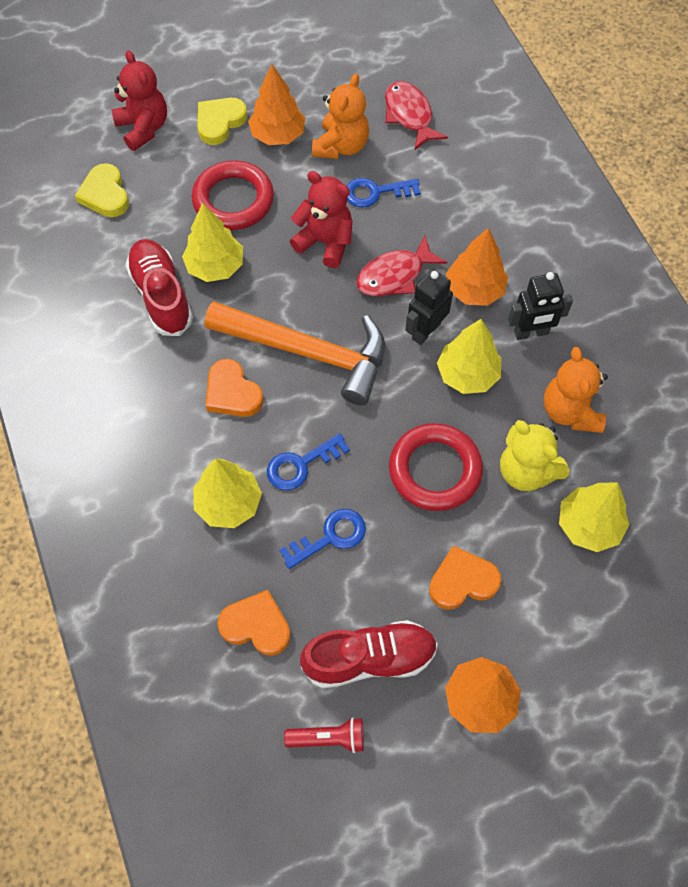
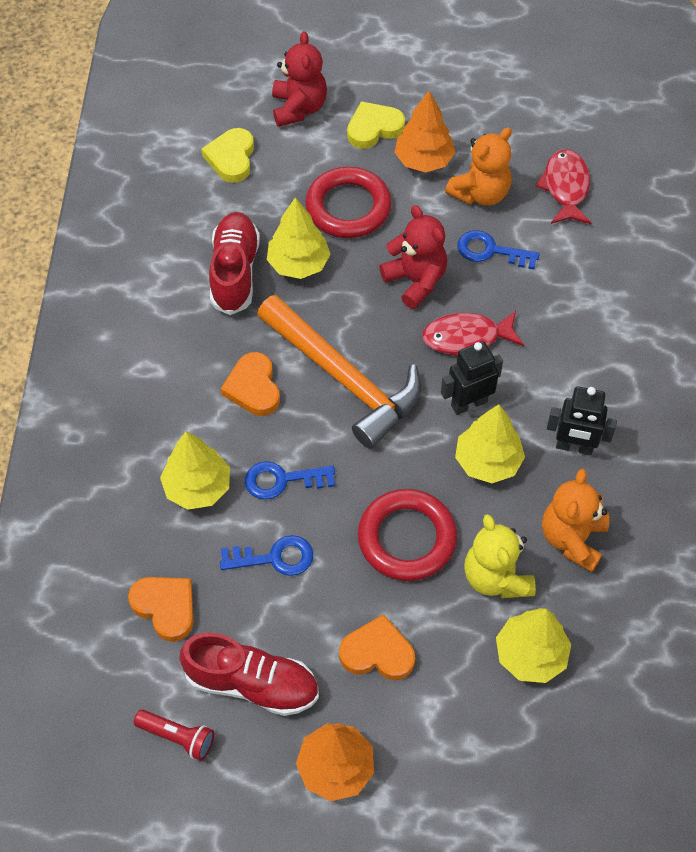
camera: 25 degrees right, 5 degrees down
(474, 290) = (539, 383): orange tree -> none

